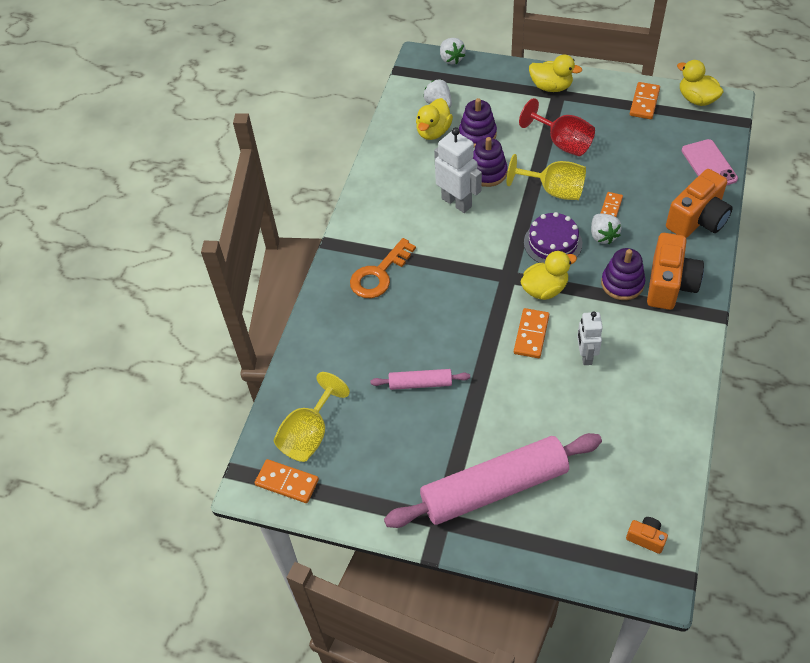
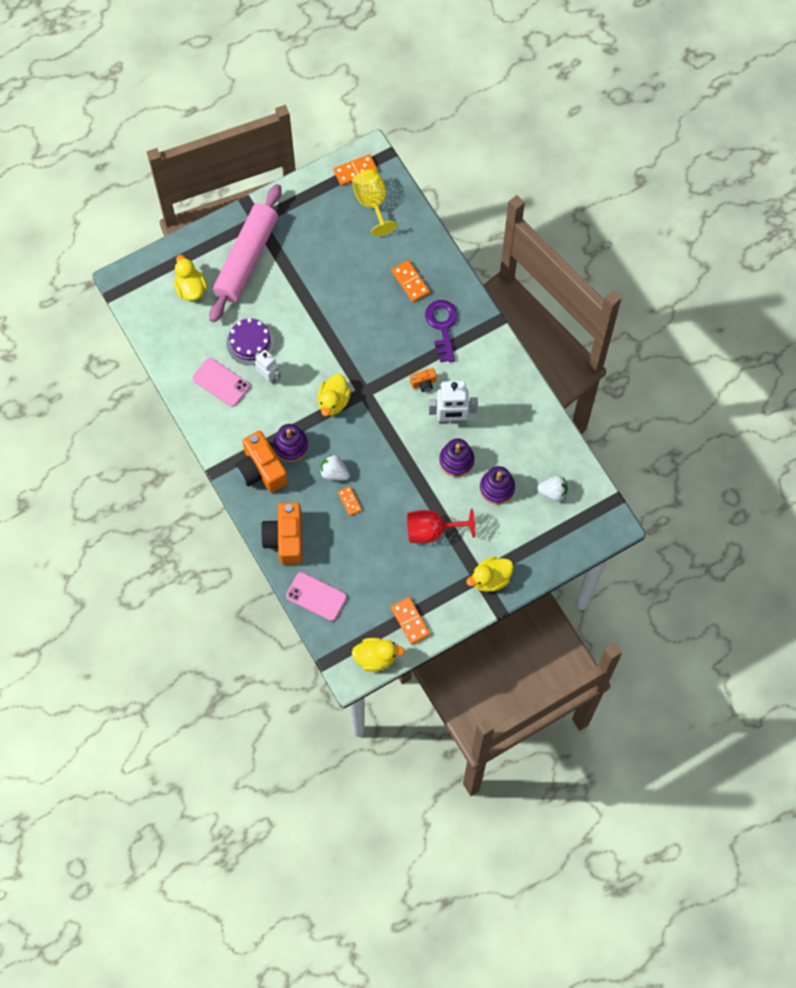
camera: 130 degrees right, 15 degrees up
(379, 274) = (442, 326): orange key -> purple key
(420, 383) = (344, 281): pink rolling pin -> none
(433, 131) = (529, 464): yellow duck -> yellow duck (191, 288)
(451, 59) = (590, 544): white strawberry -> none
(531, 335) = (312, 364): orange domino -> orange domino (410, 282)
(553, 243) = (360, 440): purple cake -> purple cake (250, 342)
(554, 190) = (398, 483): yellow goblet -> none
(639, 387) = (221, 382): none -> pink phone
(646, 538) = (147, 298): orange camera -> orange camera (423, 383)

